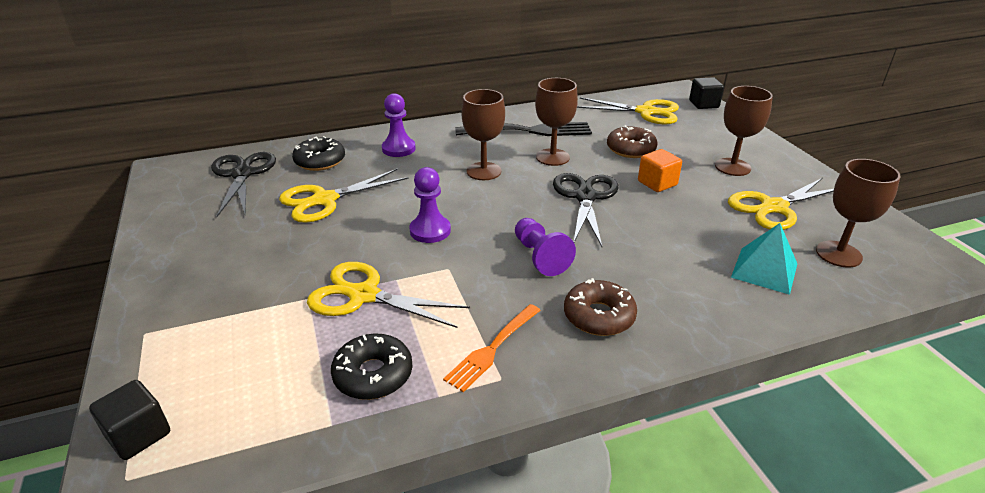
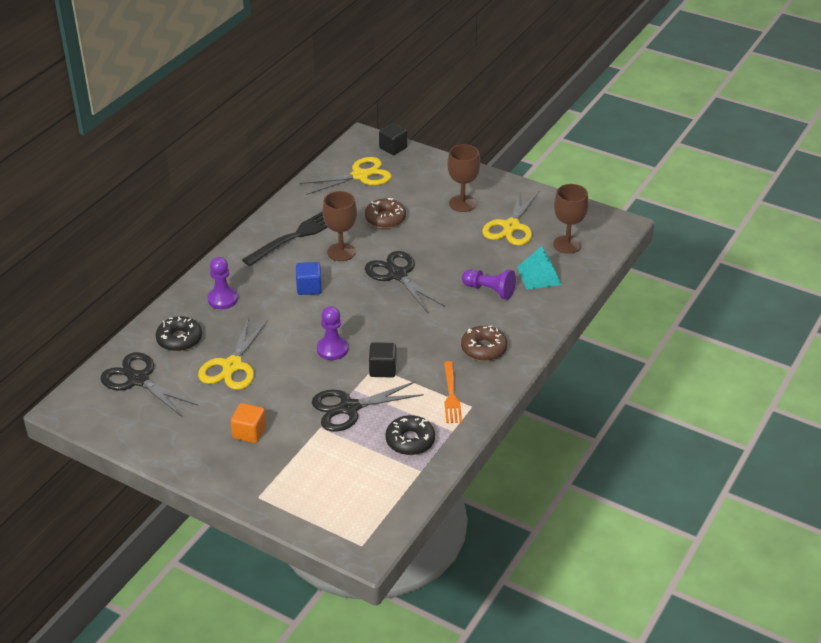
camera: 40 degrees left, 5 degrees up
(139, 434) = (338, 530): black cube -> black cube (382, 369)
(364, 295) = (349, 408): yellow scissors -> black scissors
(483, 171) = (309, 287): brown goblet -> blue cube
(540, 256) = (416, 331): purple pawn -> purple pawn (489, 290)
(657, 183) = (429, 241): orange cube -> orange cube (249, 432)

